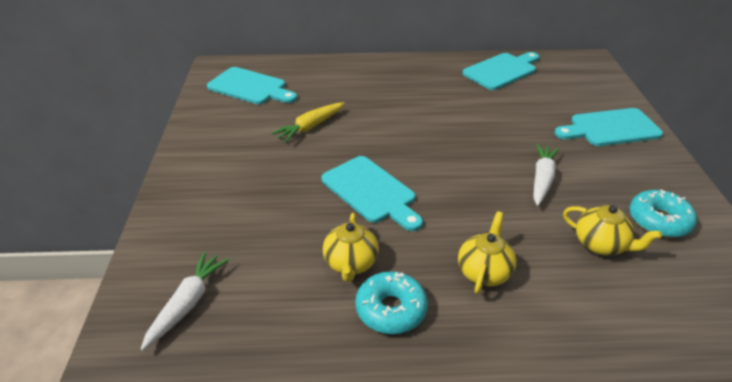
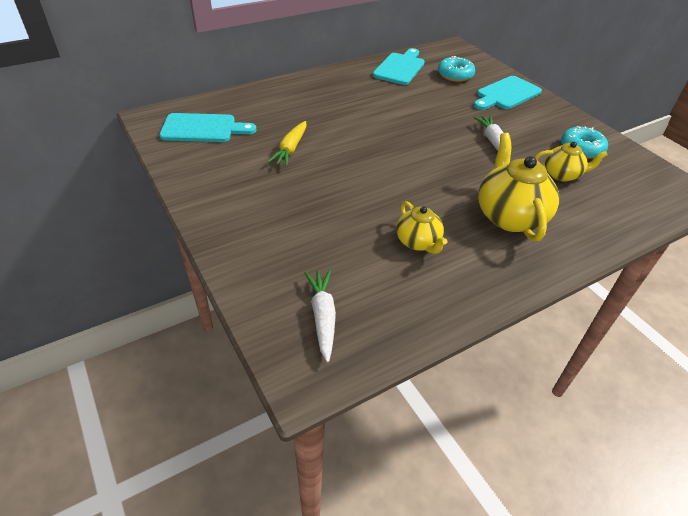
camera: 30 degrees left, 5 degrees up
(371, 191) = (385, 186): turquoise cutting board -> none
(391, 309) = (473, 263): turquoise donut -> turquoise donut (455, 75)
(484, 272) = (509, 216): yellow teapot -> yellow teapot, size x1.72

